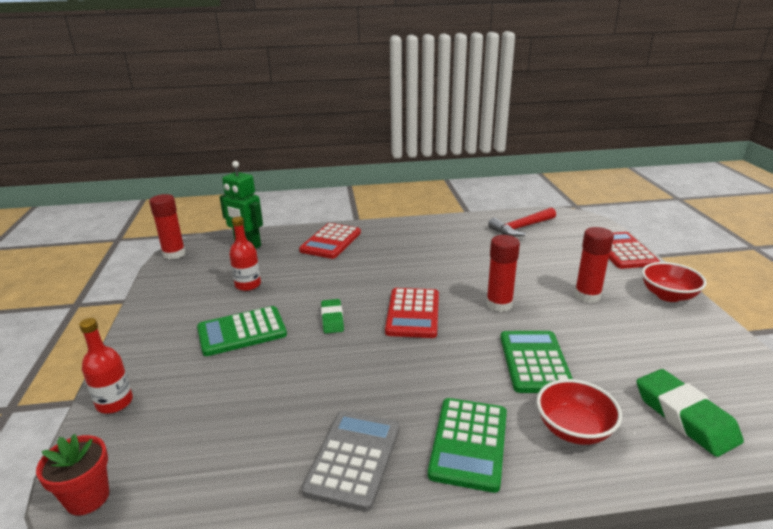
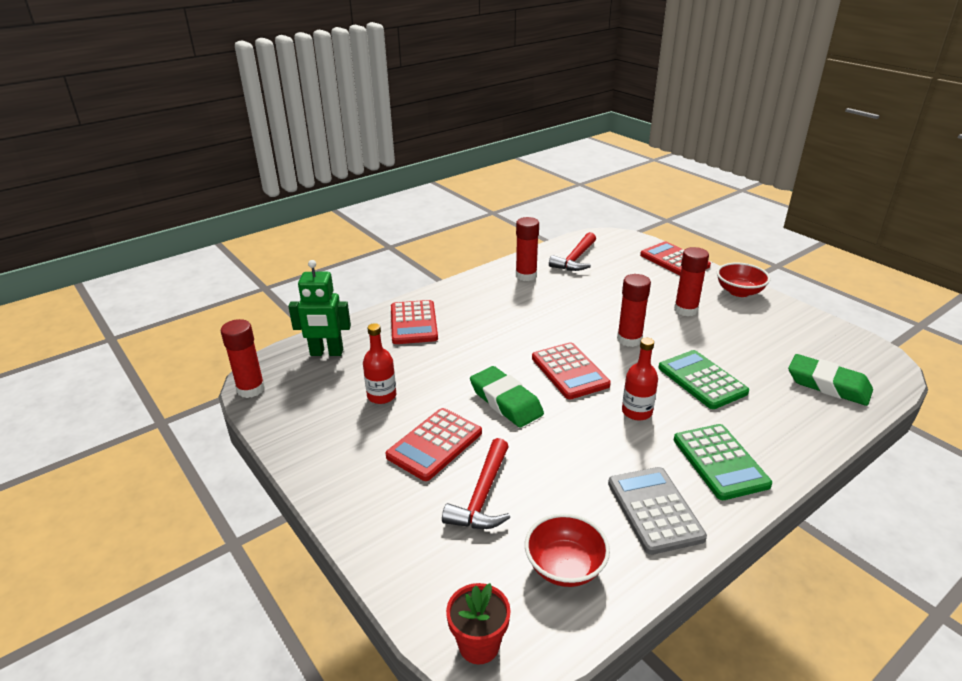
camera: 30 degrees left, 5 degrees up
(114, 403) = (393, 559): red bottle -> red bottle (637, 412)
(229, 384) = (482, 496): none -> red hammer
(242, 332) = (435, 444): green calculator -> red calculator
(332, 319) = (506, 401): green eraser -> green eraser, size x1.65
(461, 230) = (526, 276): none -> red glue stick
(574, 429) = (774, 422): red bowl -> red bowl (565, 567)

